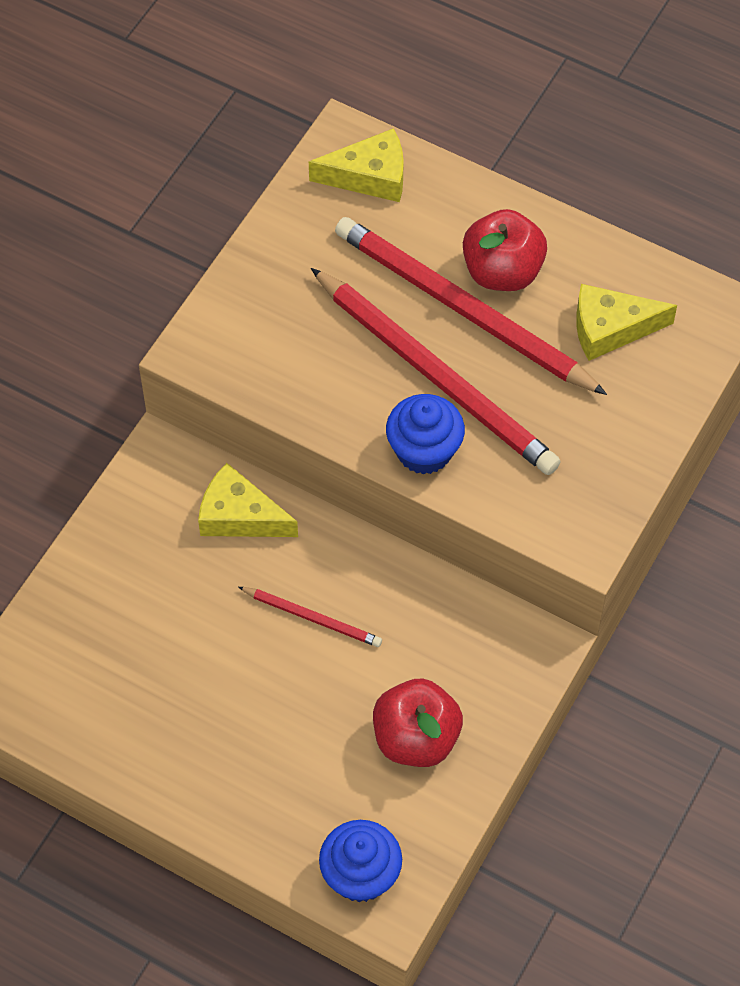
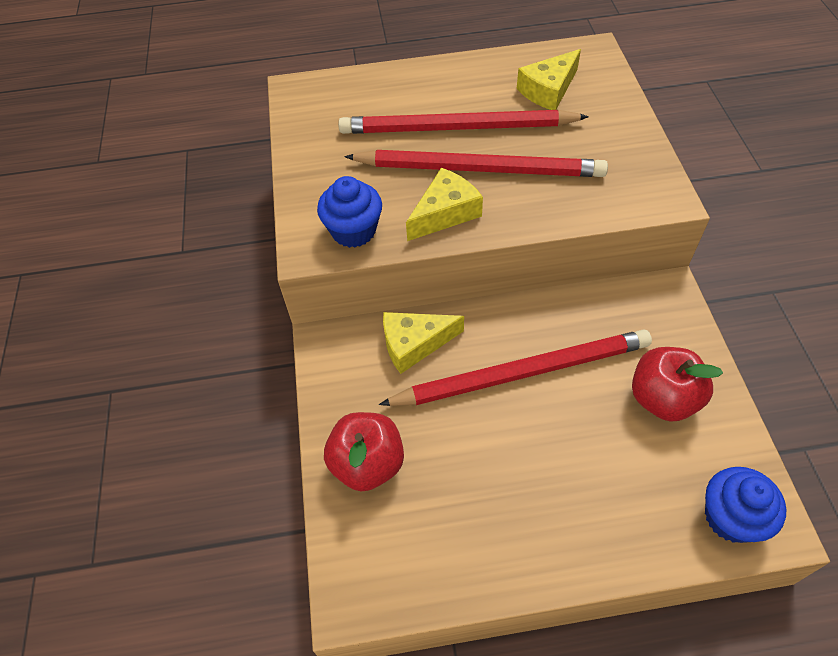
camera: 35 degrees left, 5 degrees down
(312, 618) = (522, 372): red pencil -> red pencil, size x2.17
(370, 176) = (330, 98): yellow cheese -> yellow cheese (445, 213)
(424, 451) = (518, 211): blue cupcake -> blue cupcake (353, 231)
(502, 272) = (458, 98): red apple -> red apple (367, 464)

